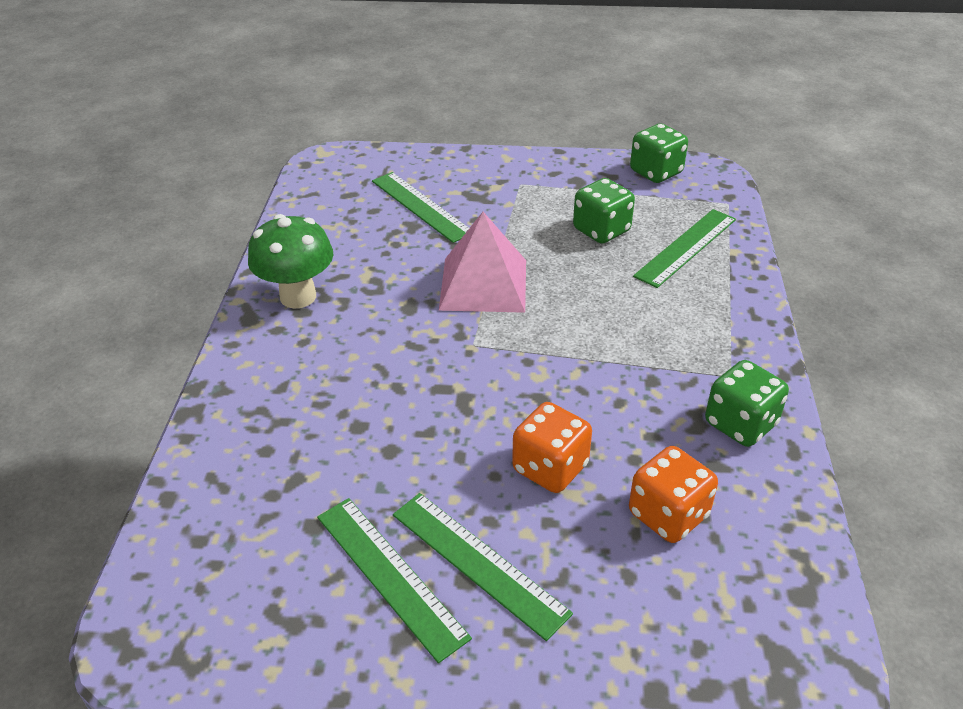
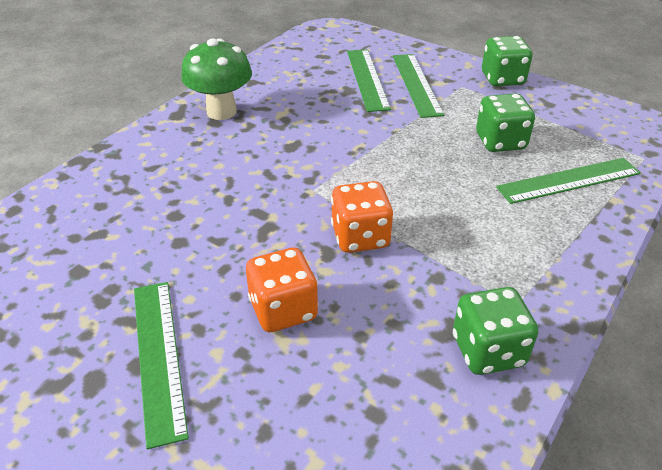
camera: 30 degrees right, 0 degrees up
(390, 575) = (90, 333): green ruler -> green ruler (416, 84)
(484, 284) = (363, 149): pink pyramid -> none
(656, 172) = (593, 112): green dice -> green dice (502, 79)
(668, 515) = (346, 398): orange dice -> orange dice (360, 237)

